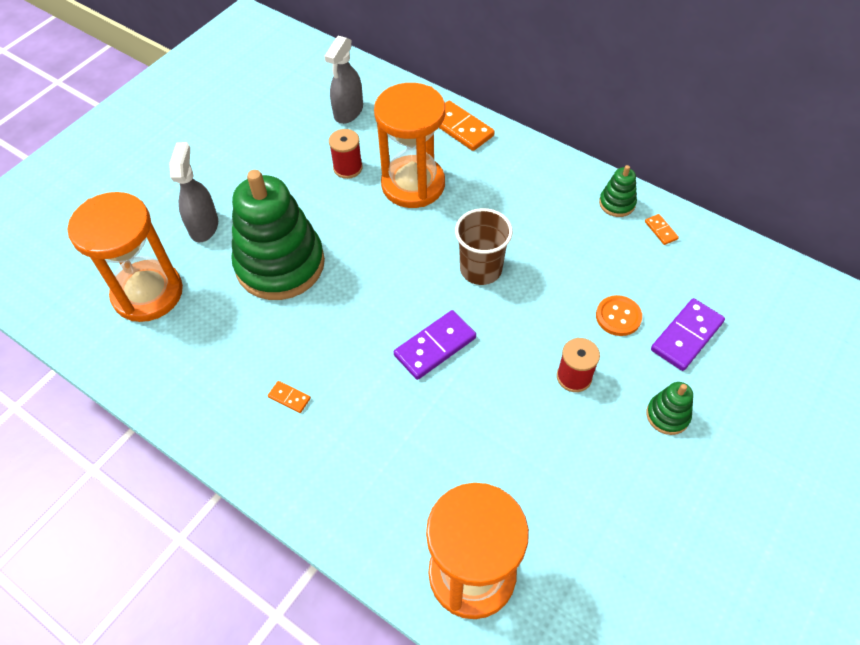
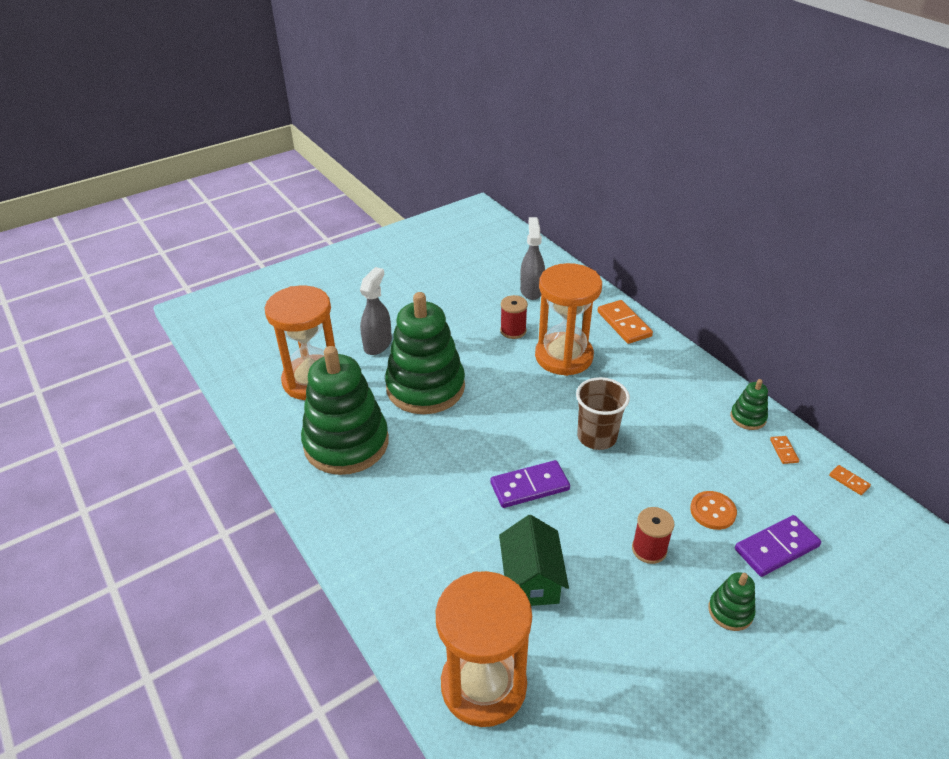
camera: 20 degrees right, 15 degrees down
(221, 358) = (346, 443): none -> green stacking toy
(289, 397) = (387, 489): orange domino -> orange domino (849, 481)
(348, 112) = (531, 290): grey spray bottle -> grey spray bottle turned 135 degrees clockwise
(475, 447) = (531, 579): none -> green house

